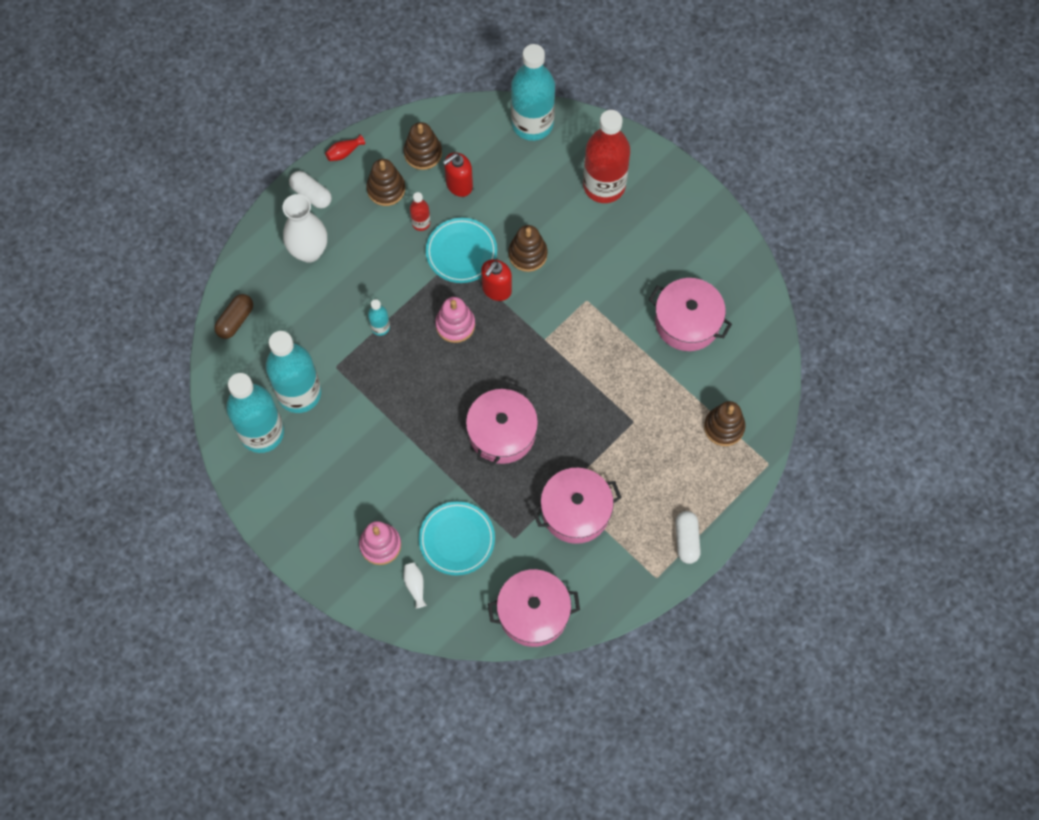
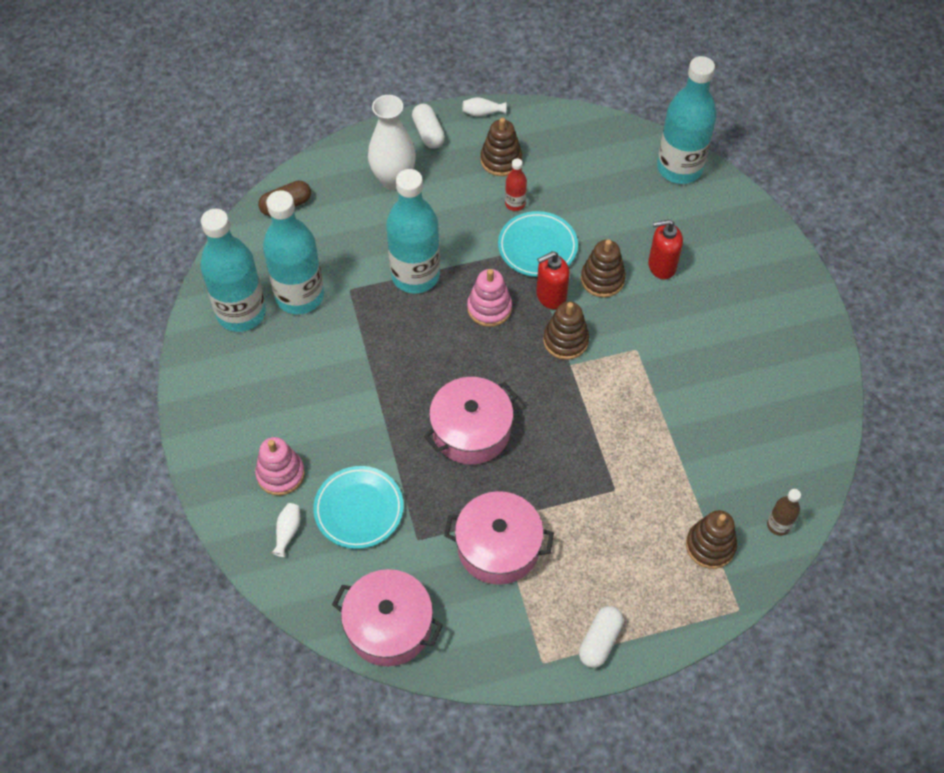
camera: 30 degrees right, 10 degrees down
(344, 152) = (482, 113): red vase -> white vase
(380, 327) = (415, 275): turquoise bottle -> turquoise bottle, size x2.29
(423, 153) = (556, 146): brown stacking toy -> brown stacking toy (565, 340)
(459, 185) = (573, 188): red soap dispenser -> red soap dispenser (661, 266)
(604, 186) = (719, 254): red bottle -> none
(687, 322) = (731, 421): pink pot -> none
(762, 385) = (778, 525): none -> brown bottle

